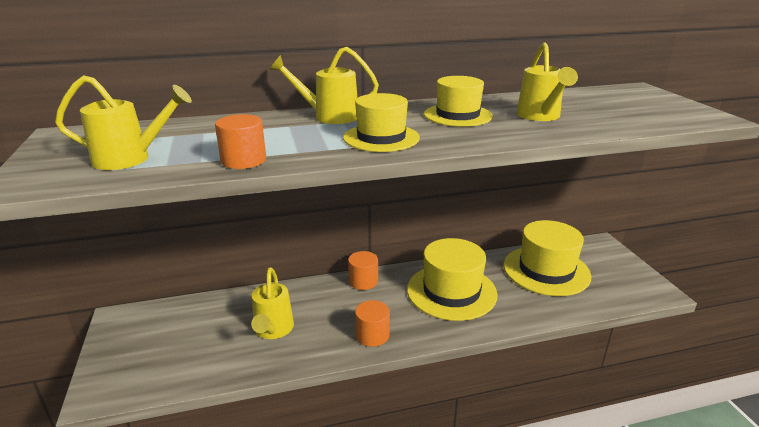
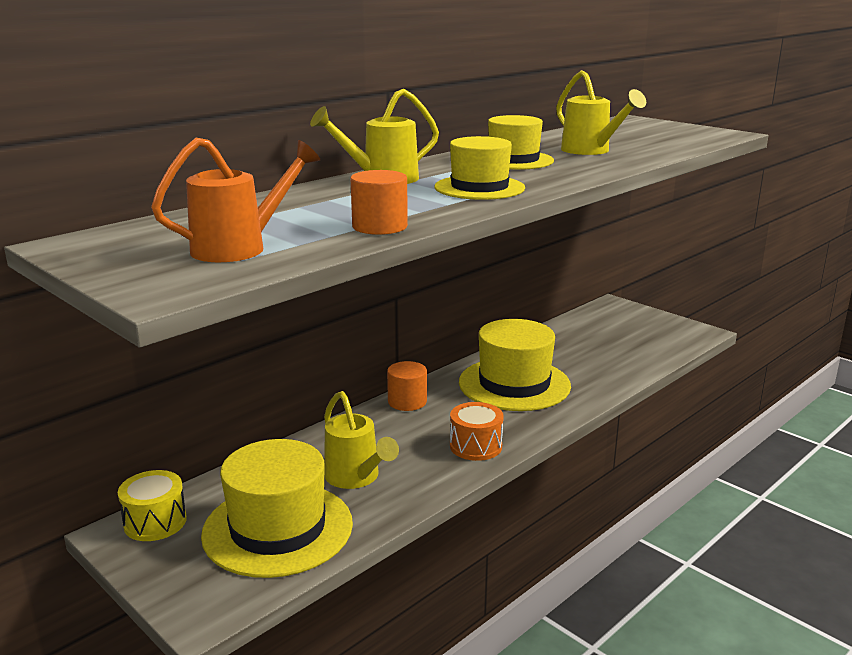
camera: 30 degrees left, 5 degrees down
(130, 159) = (239, 248): yellow watering can -> orange watering can
(140, 317) = (155, 522): none -> yellow drum
(372, 335) = (475, 446): orange cylinder -> orange drum
(546, 270) = (586, 340): yellow hat -> yellow hat (278, 528)

